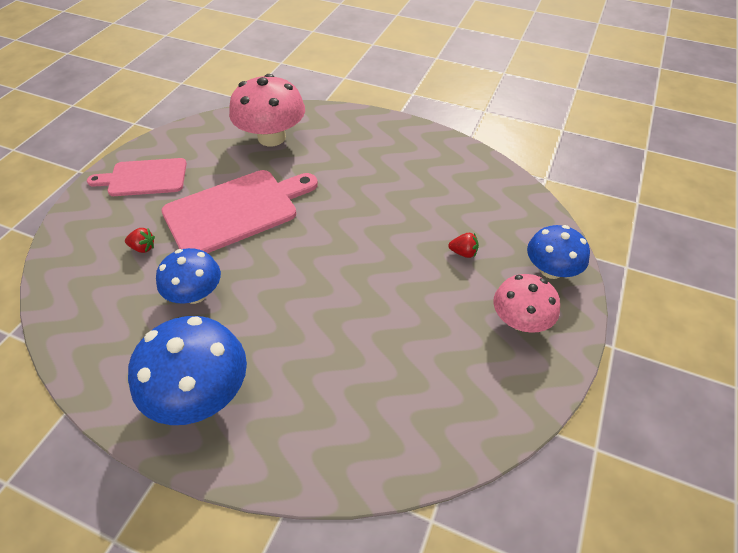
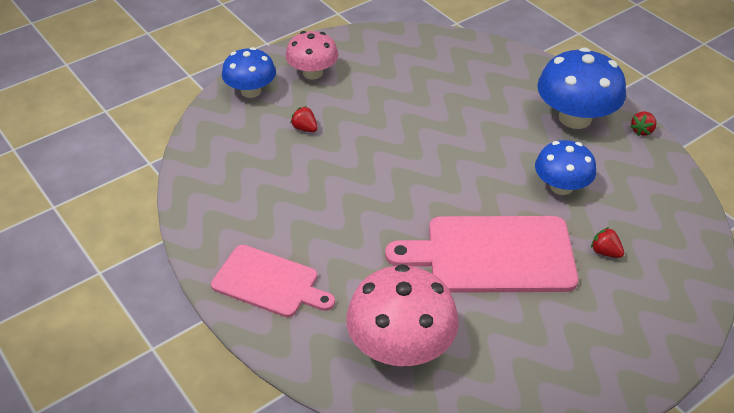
camera: 150 degrees left, 5 degrees down
(114, 410) = (642, 131): none -> red strawberry
(144, 178) = (592, 350): pink cutting board -> pink cutting board (269, 283)

